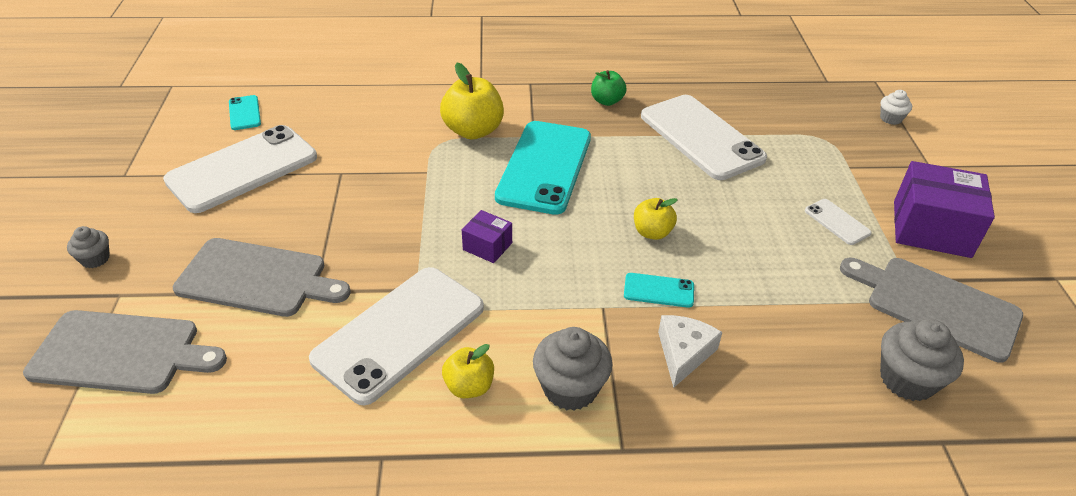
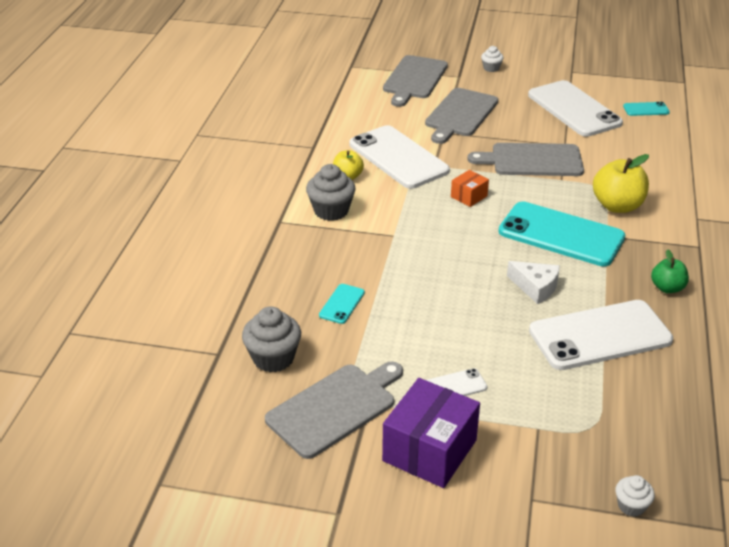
camera: 105 degrees right, 5 degrees down
(95, 259) = (491, 68): grey cupcake -> white cupcake
(385, 197) = (532, 160): none -> grey cutting board
(487, 246) = (469, 196): purple box -> orange box
(652, 232) = (466, 273): yellow apple -> none
(658, 290) = (401, 263): turquoise phone -> turquoise phone (342, 304)
(683, 353) = (340, 260): white cheese -> white cheese (535, 287)

